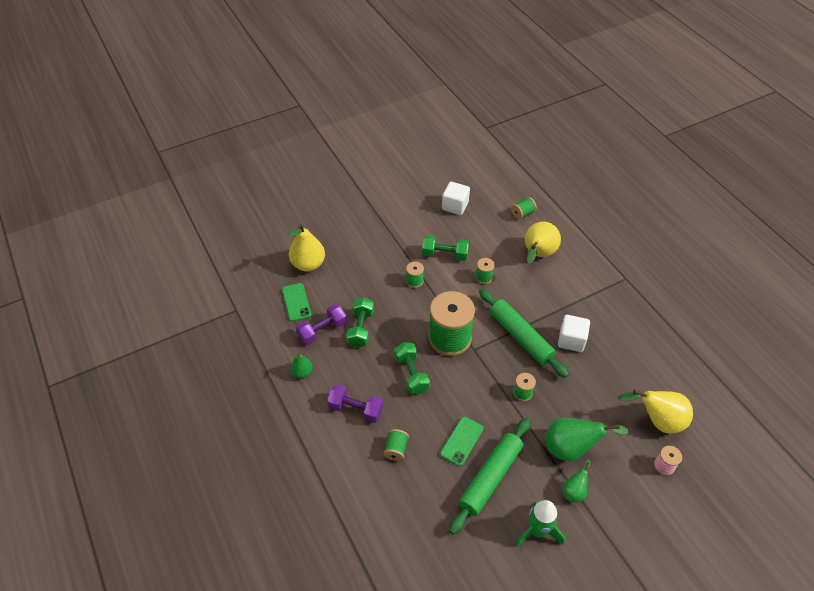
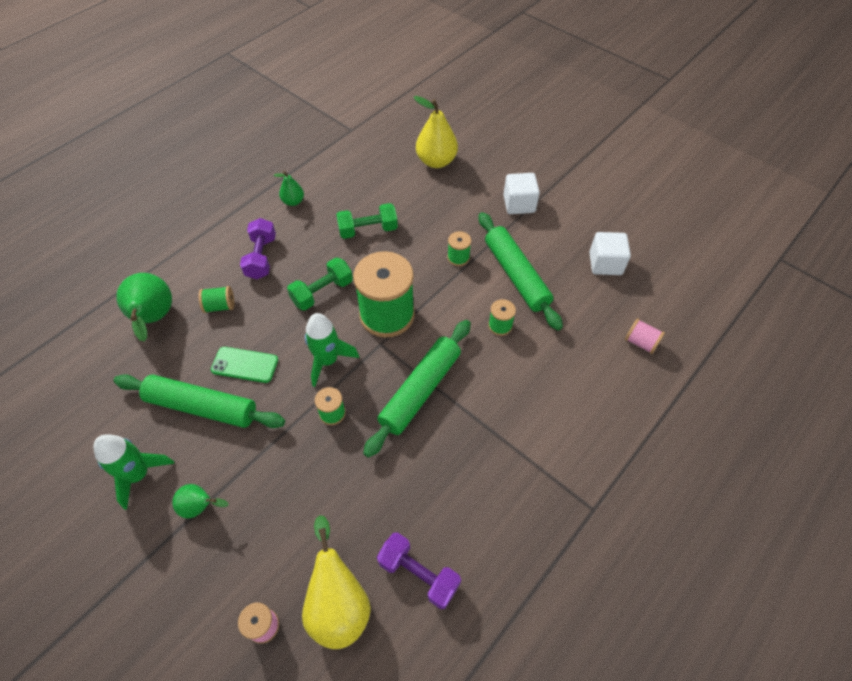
camera: 70 degrees right, 5 degrees up
(296, 302) = (380, 169): green phone -> none
(322, 330) = (352, 200): purple dumbbell -> purple dumbbell (418, 574)
(445, 254) = (516, 275): green dumbbell -> green rolling pin
(477, 385) = (328, 360): none -> green rocket
(522, 214) = (641, 342): green spool -> pink spool
(538, 255) = (574, 378): yellow pear -> none
(571, 340) = (439, 454): white cube -> white cube (519, 204)
(571, 448) = (263, 490): green pear -> green pear (154, 319)

